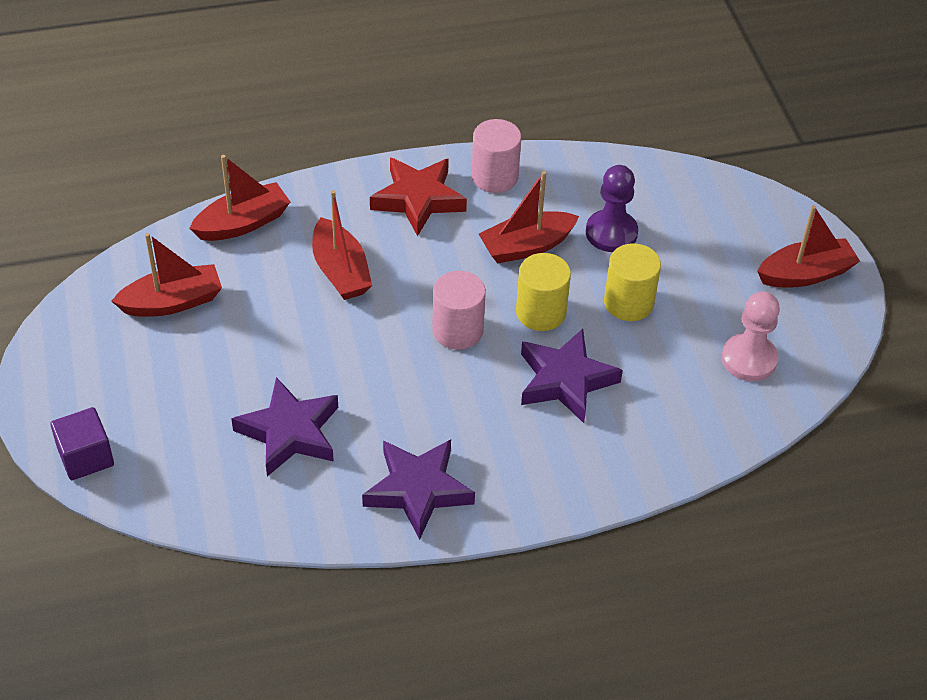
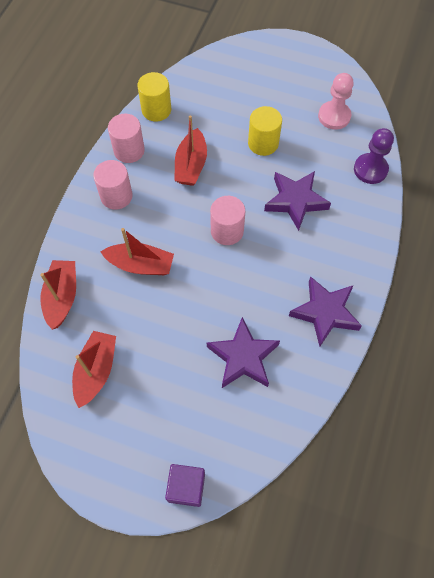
camera: 55 degrees left, 15 degrees up
(418, 199) = (116, 196): red star -> pink cylinder
(541, 312) = (242, 185): yellow cylinder -> yellow cylinder (156, 110)
(611, 233) = (210, 123): purple pawn -> purple pawn (370, 169)
(805, 274) = (297, 62): red boat -> none

